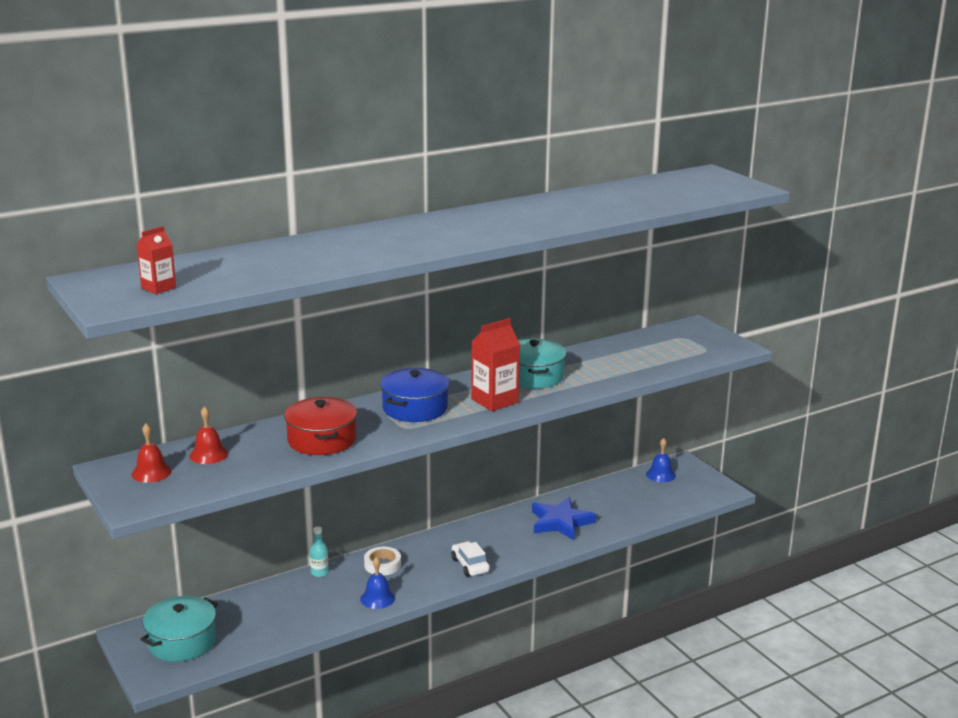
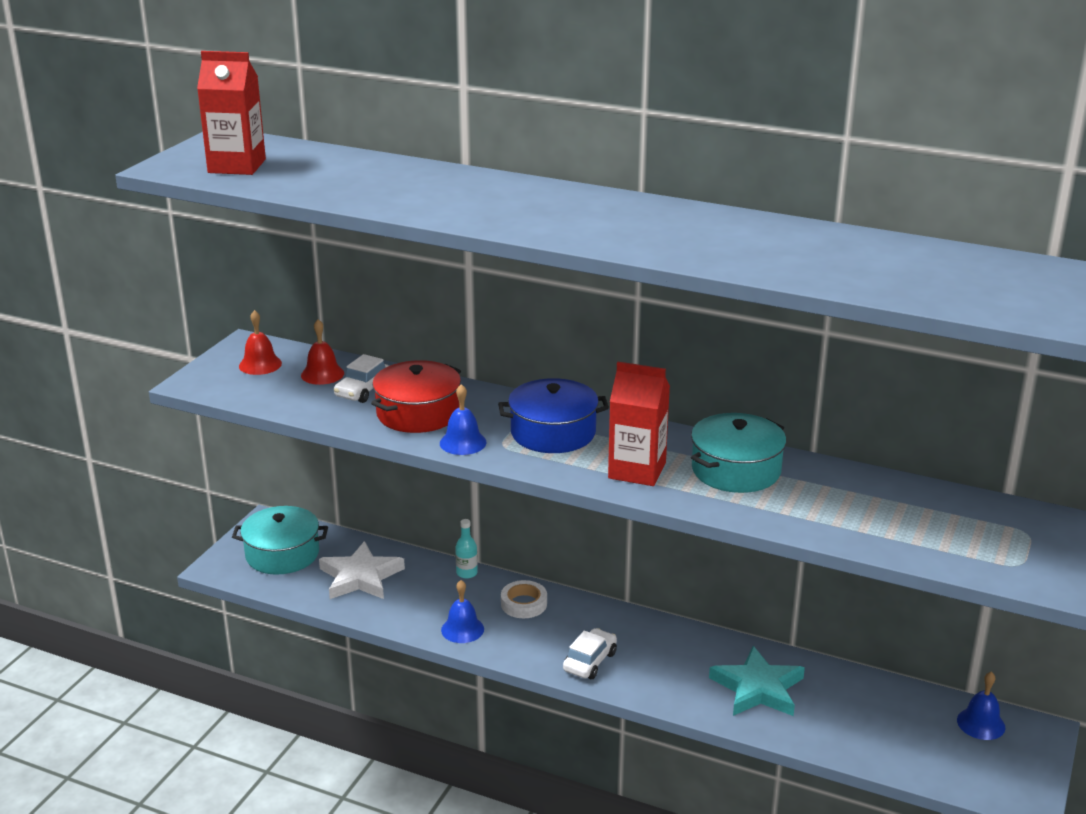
camera: 55 degrees right, 5 degrees up
(158, 288) = (237, 166): red carton -> red carton, size x1.68
(258, 448) = (363, 390): none -> white car
(261, 617) = (360, 577): none -> white star
(383, 438) = (463, 442): none -> blue bell
(560, 522) = (757, 688): blue star -> turquoise star

